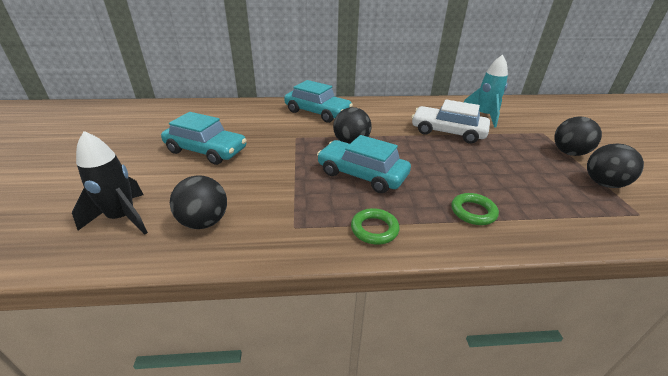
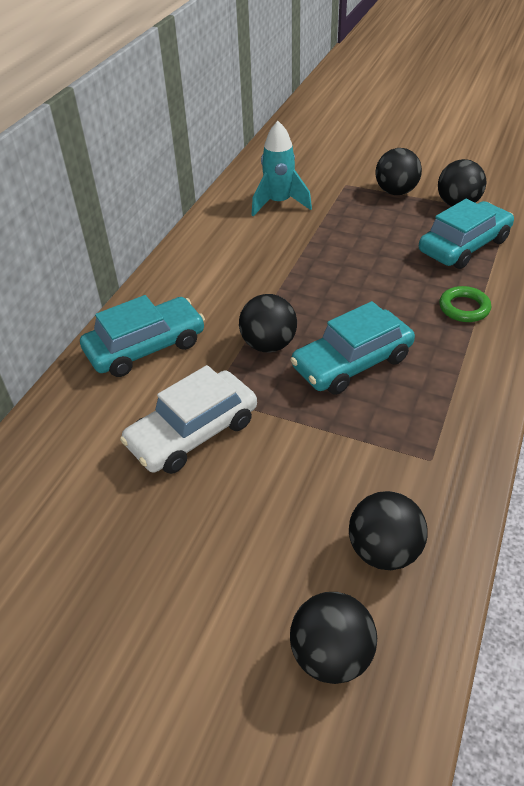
camera: 60 degrees left, 10 degrees up
(123, 218) = (331, 654): black rocket -> black ball
(206, 150) = (182, 518): turquoise car -> turquoise car (464, 246)
(374, 229) = (462, 392): green ring -> none
(448, 132) = (297, 249): white car -> white car (192, 432)

